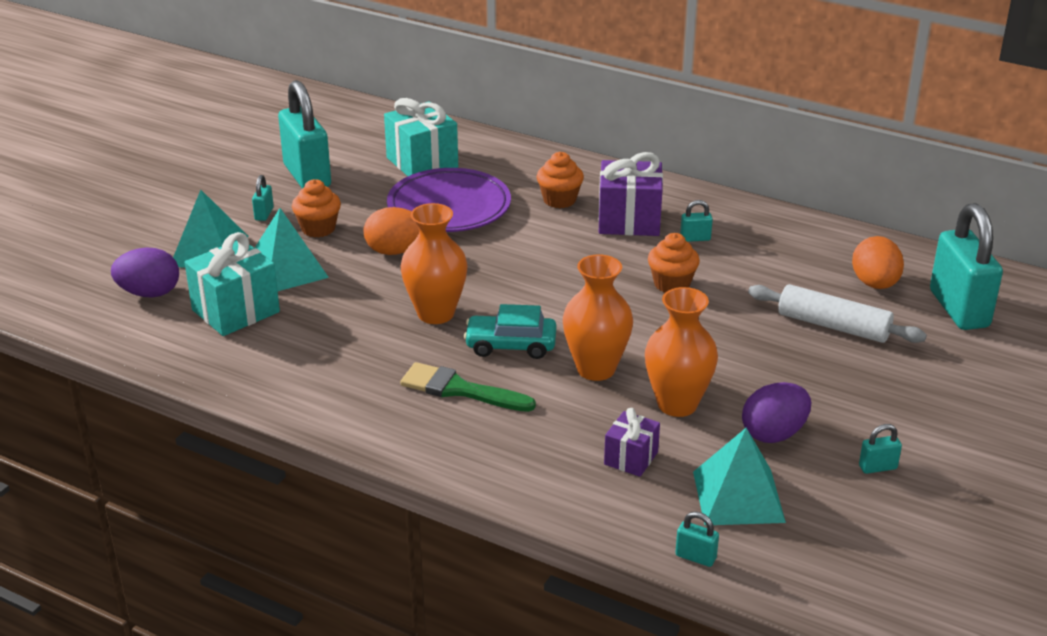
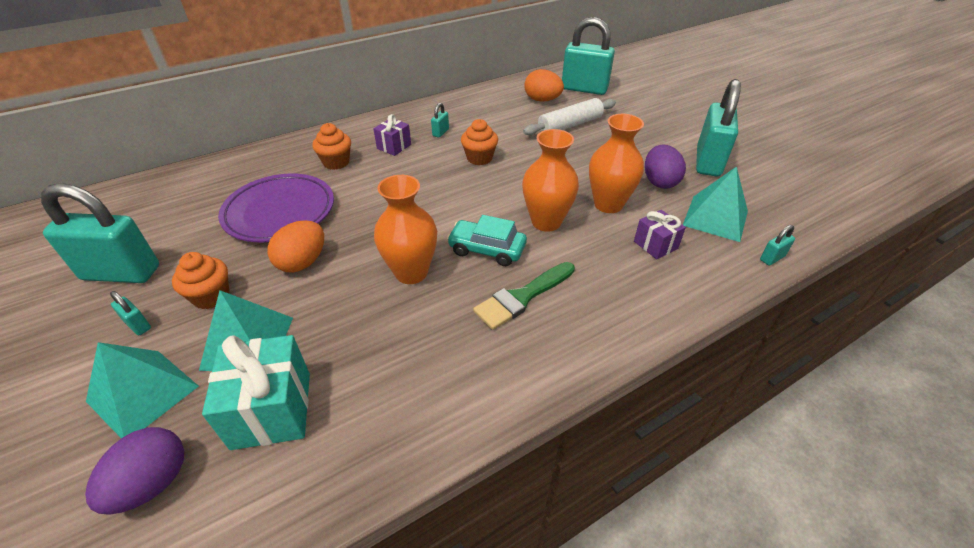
camera: 60 degrees left, 10 degrees up
(422, 162) = (201, 202): turquoise gift -> none
(511, 345) = (487, 249): turquoise car -> turquoise car turned 75 degrees clockwise
(629, 221) = (394, 146): purple gift -> purple gift, size x0.58
(877, 467) = (708, 162): turquoise padlock -> turquoise padlock, size x2.47

